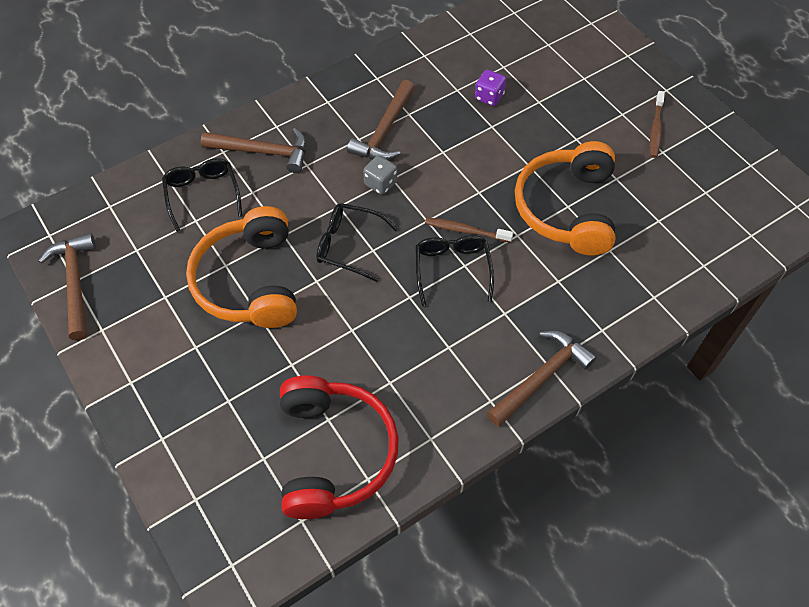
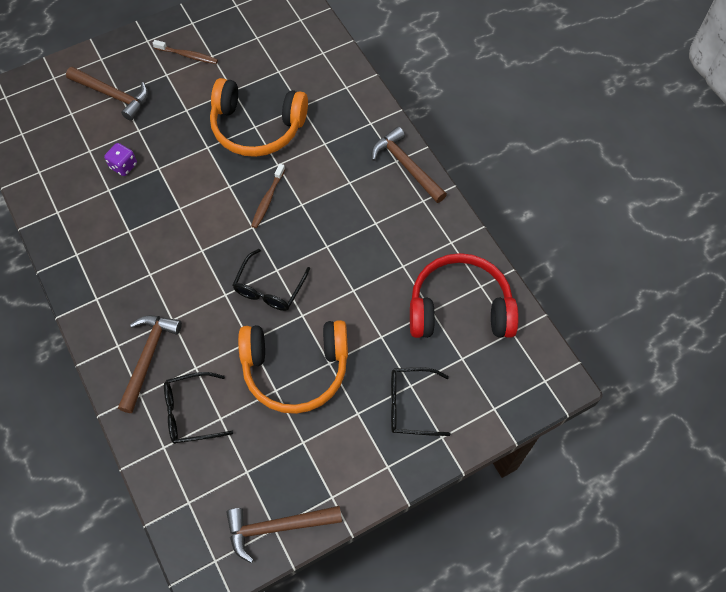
camera: 85 degrees left, 5 degrees up
(380, 183) = (206, 259): grey dice -> none
(385, 131) = (145, 252): brown hammer -> brown hammer (113, 95)
(452, 269) = (304, 213): black glasses -> black glasses (410, 405)

